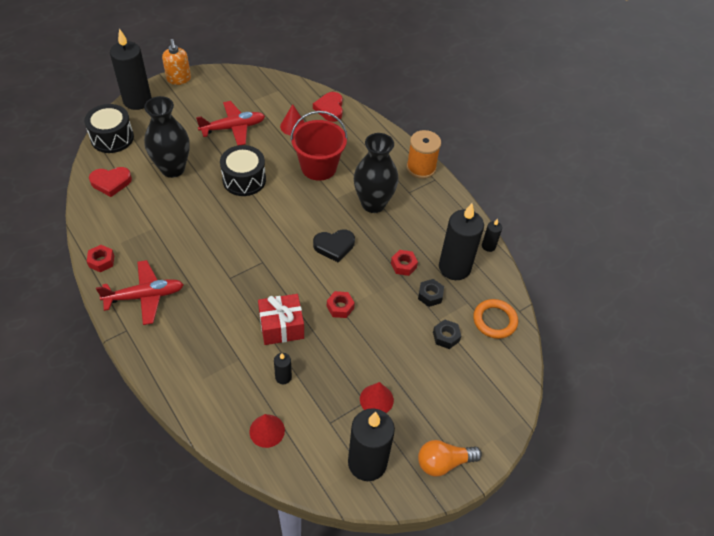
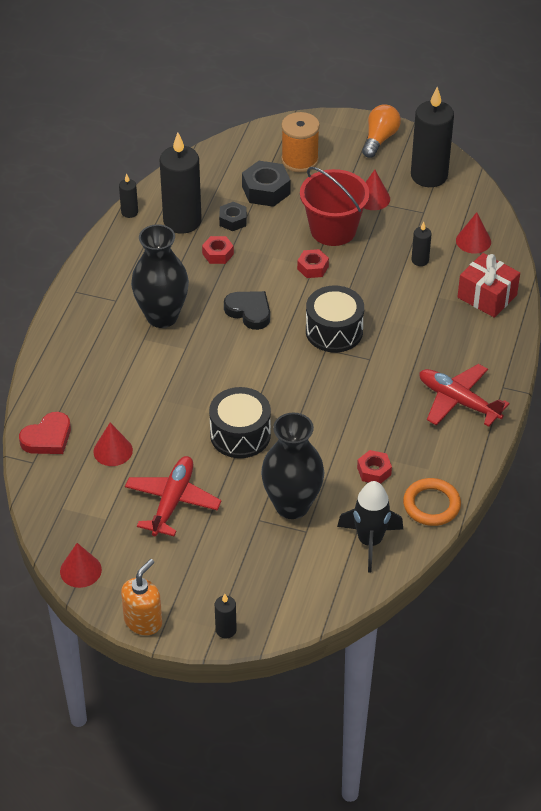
camera: 125 degrees left, 5 degrees down
(101, 261) = (463, 463): red nut -> red nut (374, 471)
(111, 182) = (370, 541): red heart -> black rocket
(112, 138) = (309, 599): black drum -> black drum (334, 331)
(137, 101) = (226, 630): black candle -> black candle, size x0.45
(233, 76) = (80, 570): none -> red cone
(233, 128) = (172, 501): red plane -> red plane turned 75 degrees clockwise
(281, 327) = (376, 291): red gift -> red gift (487, 296)
(318, 167) = (155, 388): red bucket -> red bucket (333, 230)
(421, 168) = (69, 310): orange spool -> orange spool (299, 160)
(444, 462) = (379, 139): orange light bulb -> orange light bulb turned 105 degrees counterclockwise
(446, 336) = (266, 190): black nut -> black nut, size x1.63
(494, 320) = (215, 171): orange ring -> orange ring (431, 505)

